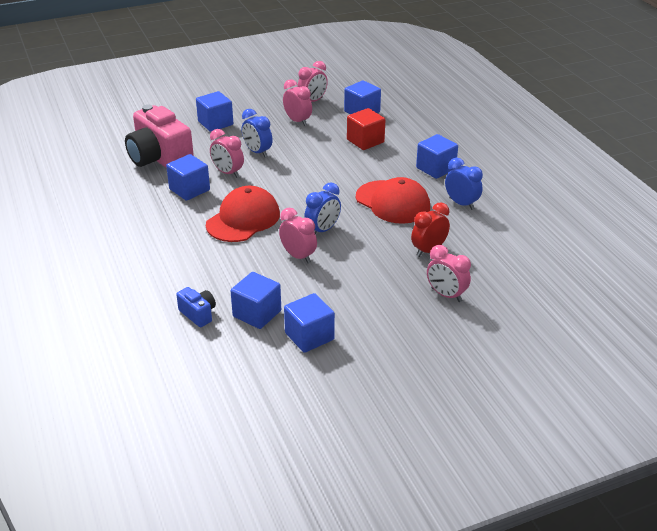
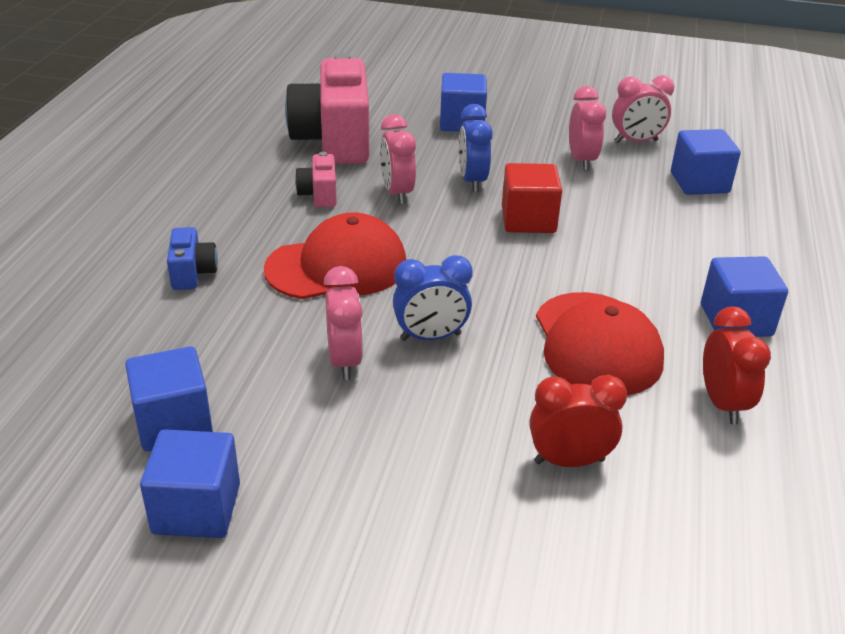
camera: 35 degrees right, 0 degrees up
(189, 190) = (319, 195): blue cube -> pink camera
(198, 314) = (100, 379): blue camera -> blue camera (192, 273)
(365, 141) = (657, 228): red cube -> red cube (528, 220)
(446, 295) = (510, 567): pink clock -> none
(461, 204) = (722, 403): blue clock -> red clock

